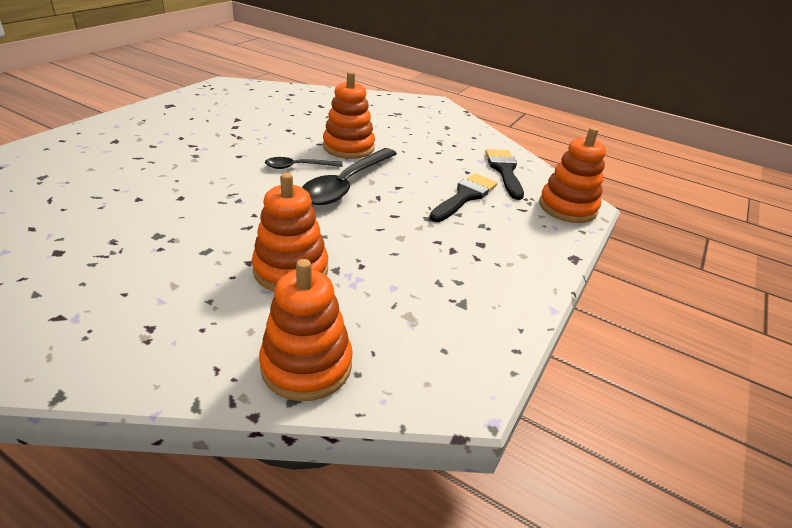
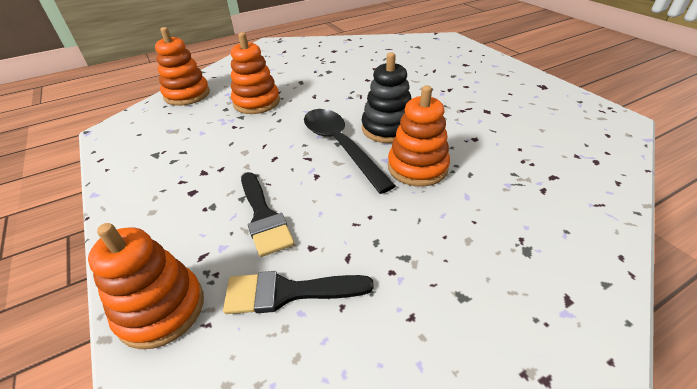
camera: 125 degrees right, 5 degrees up
(298, 167) = (387, 128): black spoon -> black stacking toy
(504, 171) = (287, 292): black brush -> black brush turned 150 degrees clockwise

